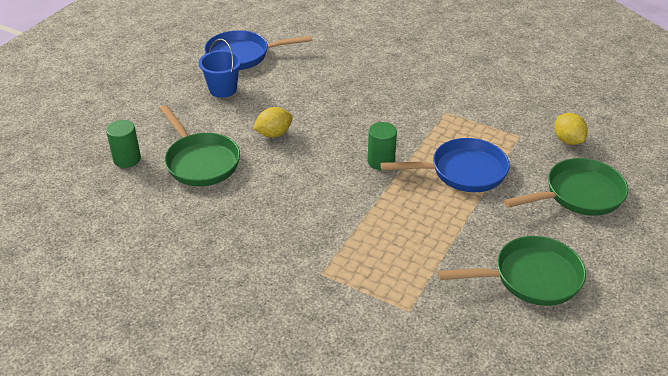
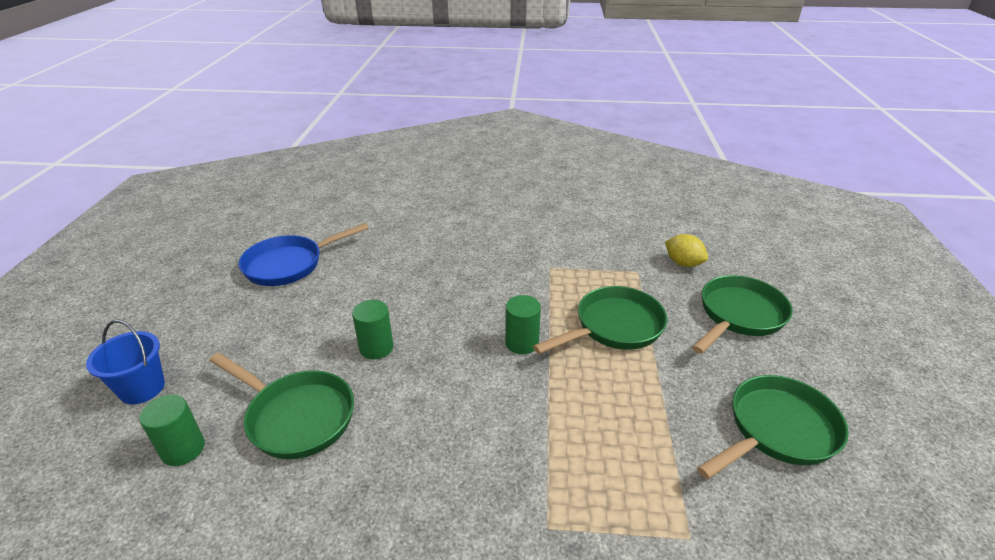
camera: 25 degrees left, 5 degrees down
(223, 89) = (283, 310): blue bucket -> blue bucket (142, 388)
(274, 134) = (376, 348): yellow lemon -> green cylinder
(463, 171) = (614, 327): blue pan -> green pan

